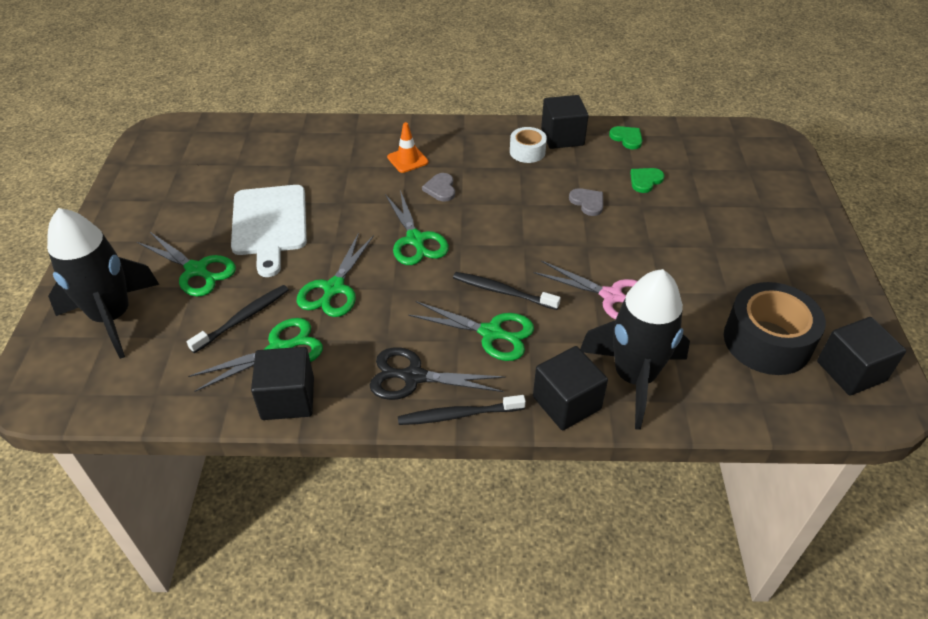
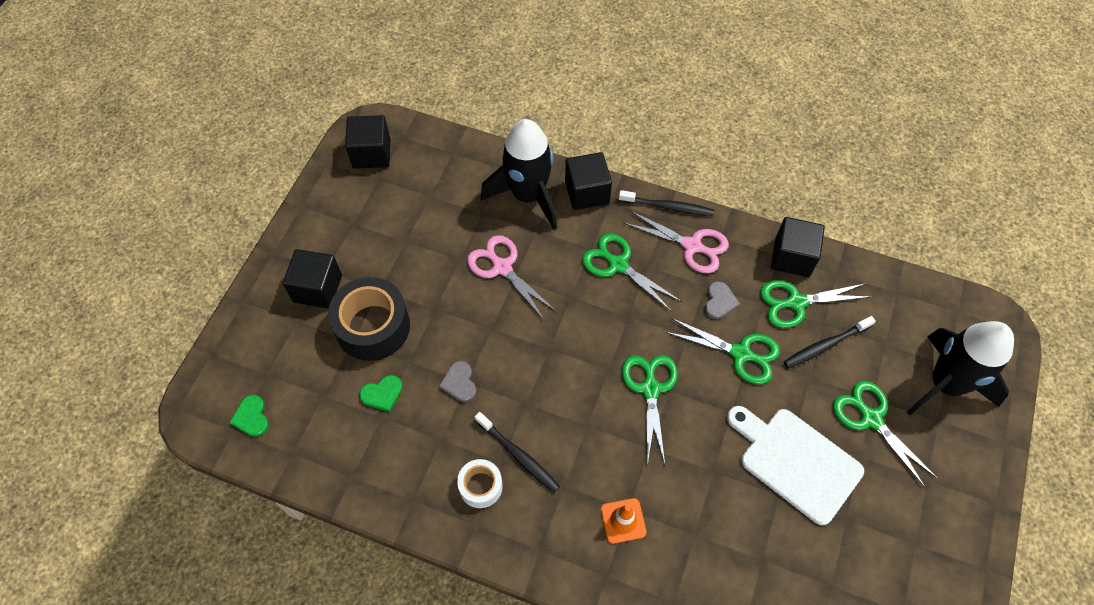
camera: 160 degrees left, 15 degrees up
(269, 224) = (795, 461): white cutting board -> white cutting board turned 60 degrees counterclockwise
(334, 288) = (740, 353): green scissors -> green scissors turned 75 degrees clockwise
(414, 376) = (692, 246): black scissors -> pink scissors
(440, 189) = (601, 456): grey heart -> grey heart (719, 302)
(502, 291) = (591, 302): black toothbrush -> black toothbrush (518, 455)
(562, 137) = (427, 499): black cube -> black cube (317, 288)
(627, 138) = (355, 470): green heart -> green heart (251, 417)
(767, 341) = (410, 192): black tape -> black tape (373, 326)

